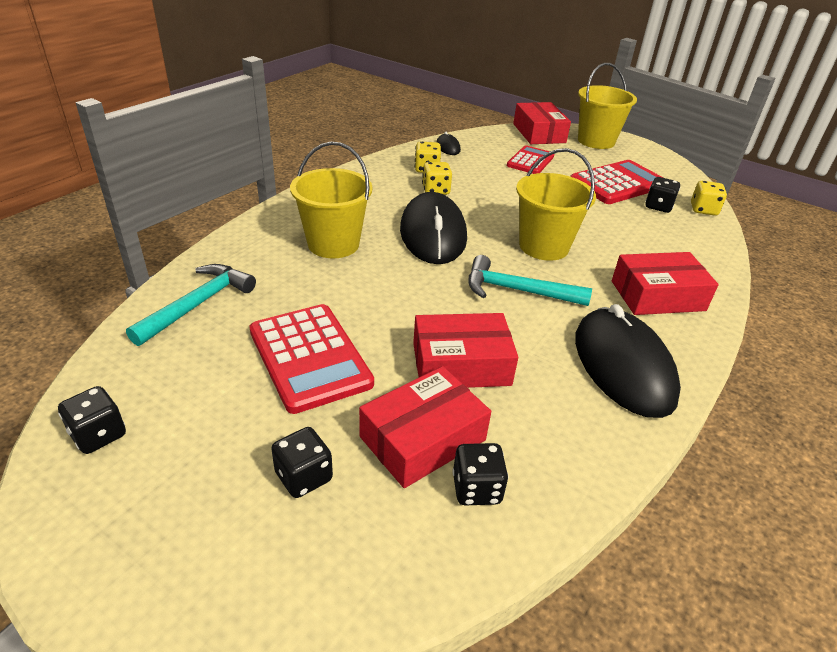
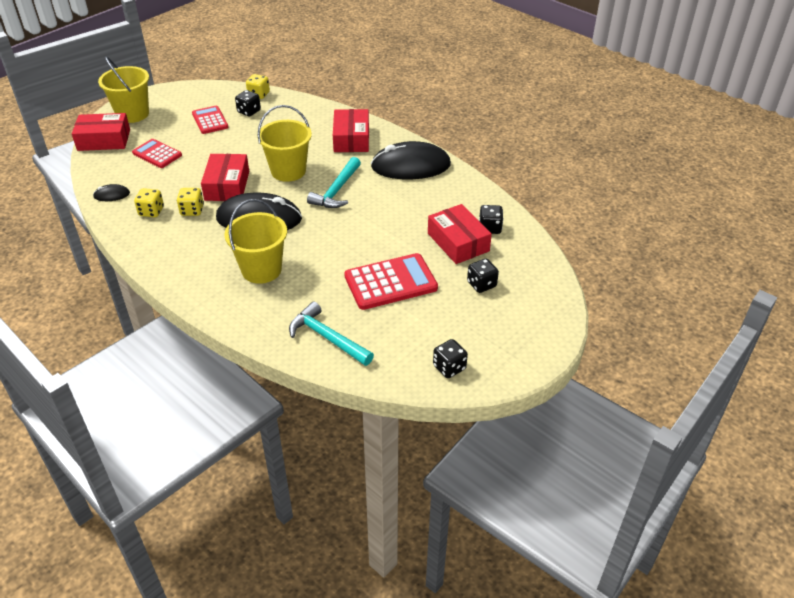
camera: 80 degrees left, 5 degrees up
(461, 364) = (403, 222): red box -> red box (227, 185)
(617, 183) = (210, 120): red calculator -> red calculator, size x0.63

